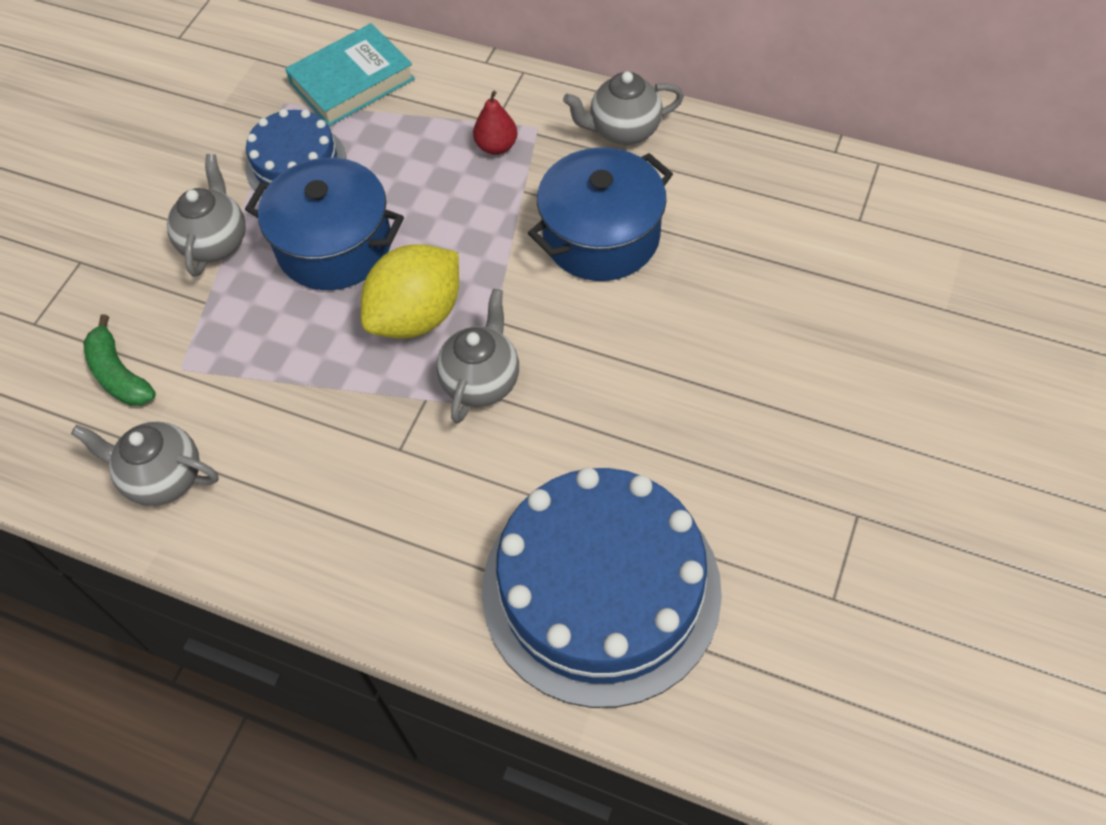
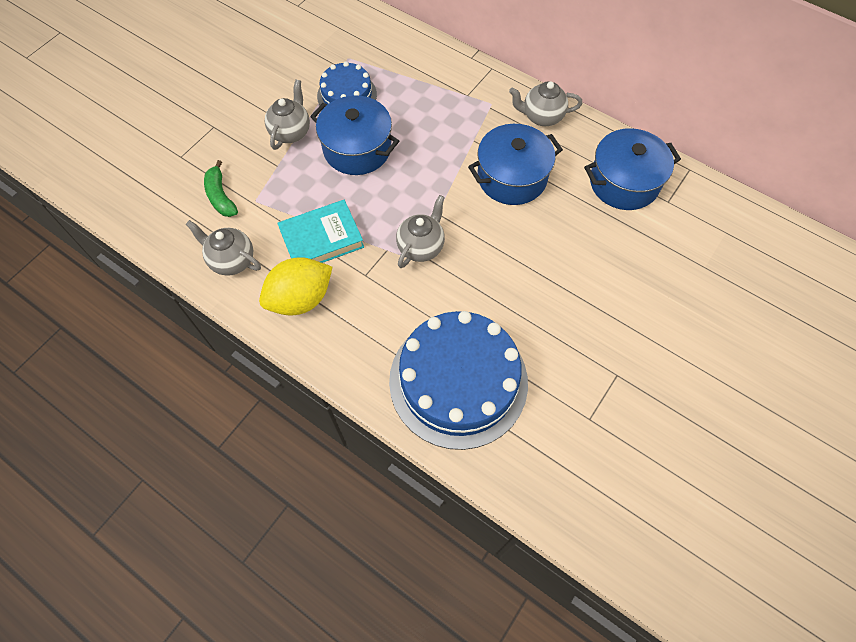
camera: 10 degrees right, 5 degrees up
(352, 81) = (390, 53): turquoise book -> turquoise book (321, 239)
(417, 316) = (394, 201): yellow lemon -> yellow lemon (300, 299)
(496, 146) = (464, 110): red pear -> none
(782, 205) = (624, 182): none -> blue pot

